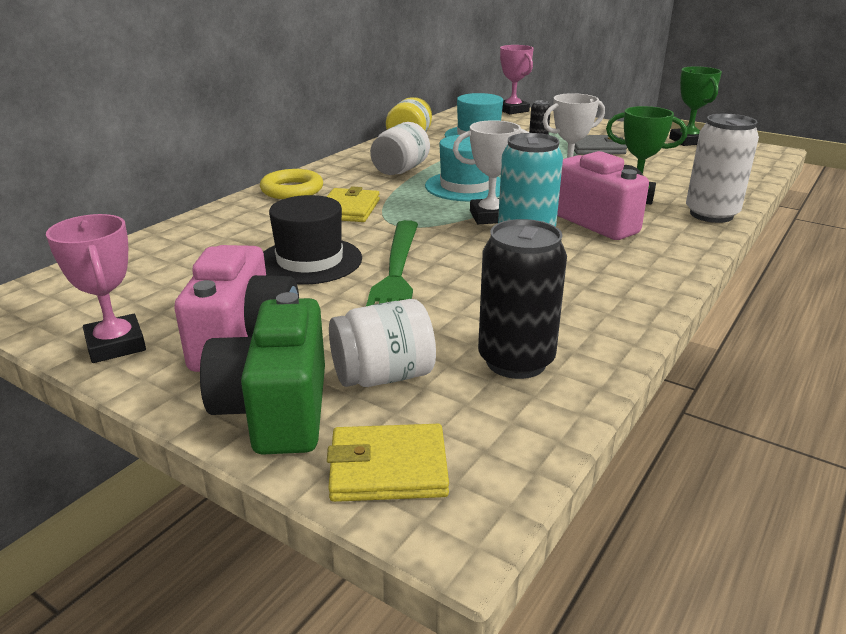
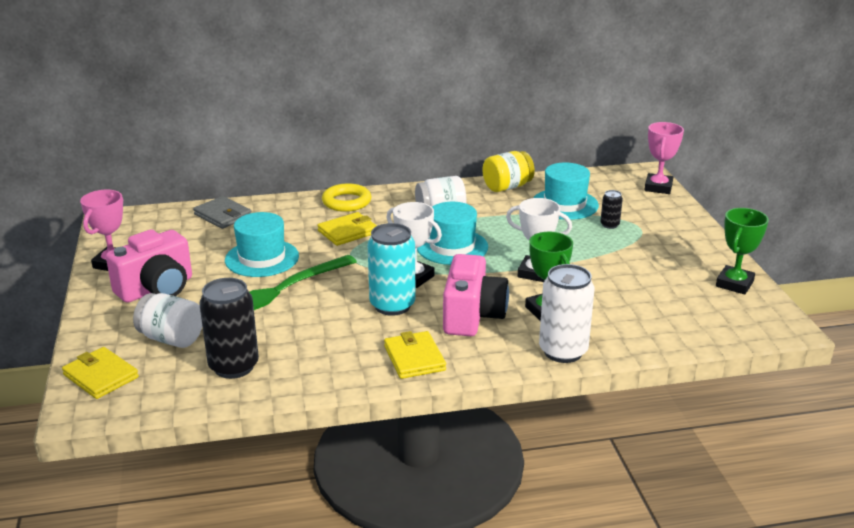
camera: 45 degrees right, 0 degrees up
(276, 410) = (111, 328): green camera -> none
(310, 261) = (262, 258): black hat -> turquoise hat
(596, 148) = (629, 256): grey wallet -> grey wallet (223, 215)
(640, 268) = (414, 358): none -> yellow wallet

